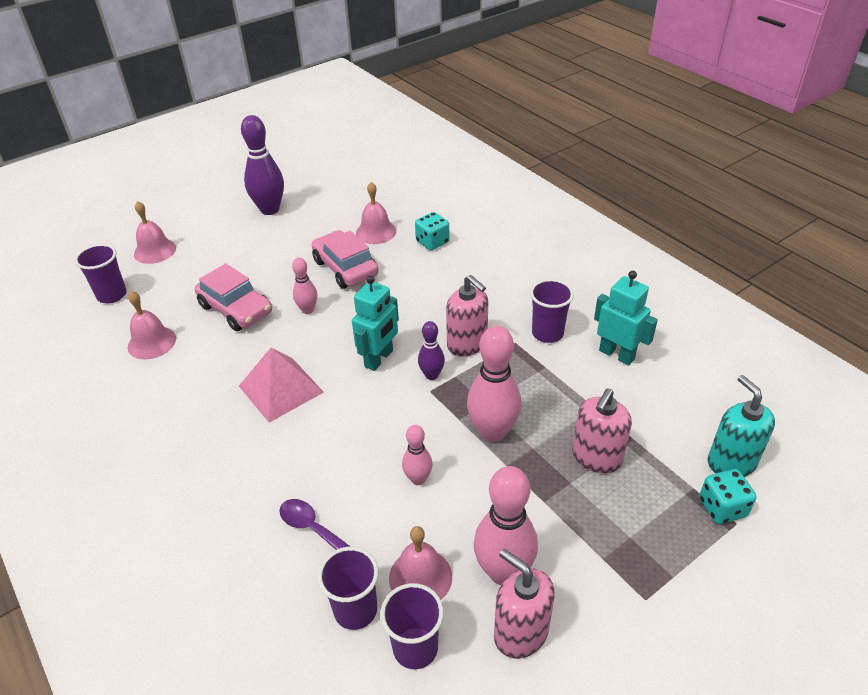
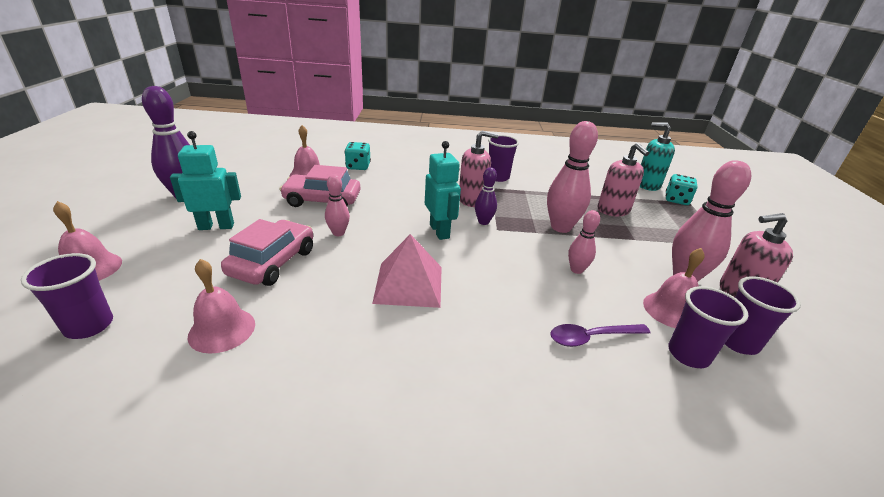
camera: 55 degrees left, 10 degrees down
(236, 309) = (273, 262): pink car -> pink car turned 60 degrees counterclockwise
(617, 354) = (540, 171): turquoise robot -> turquoise robot (216, 226)

